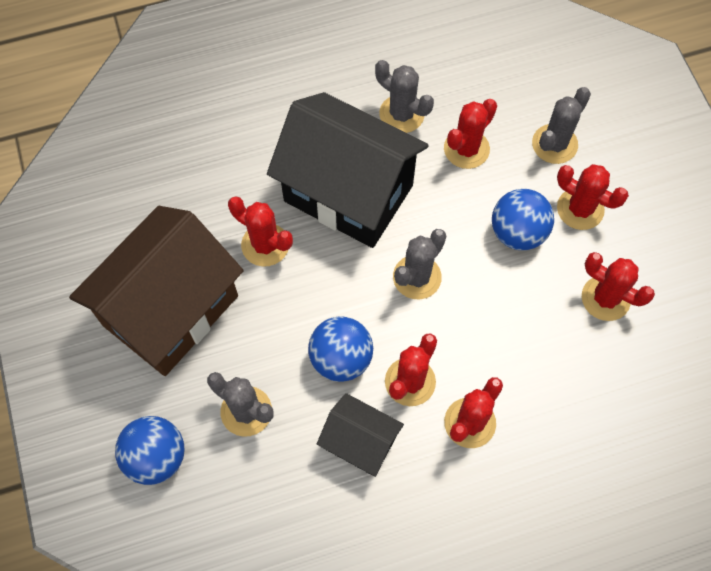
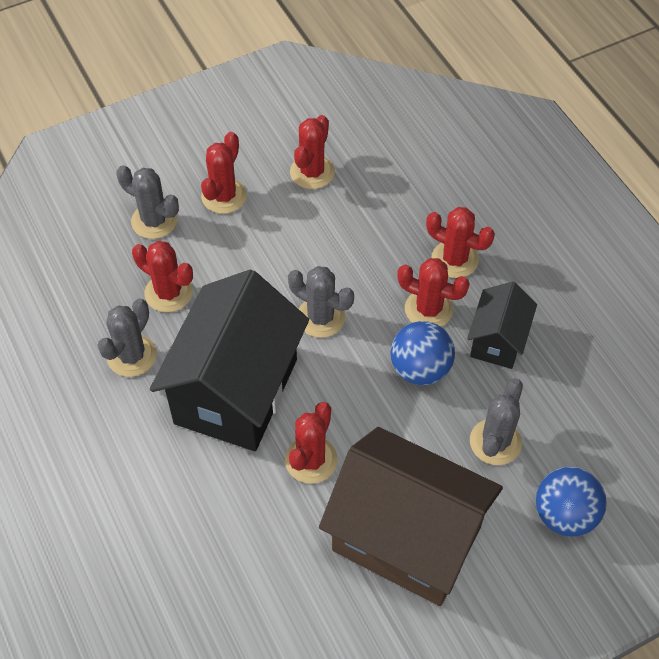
camera: 100 degrees left, 10 degrees down
(517, 232) = (257, 242): blue ball -> none

